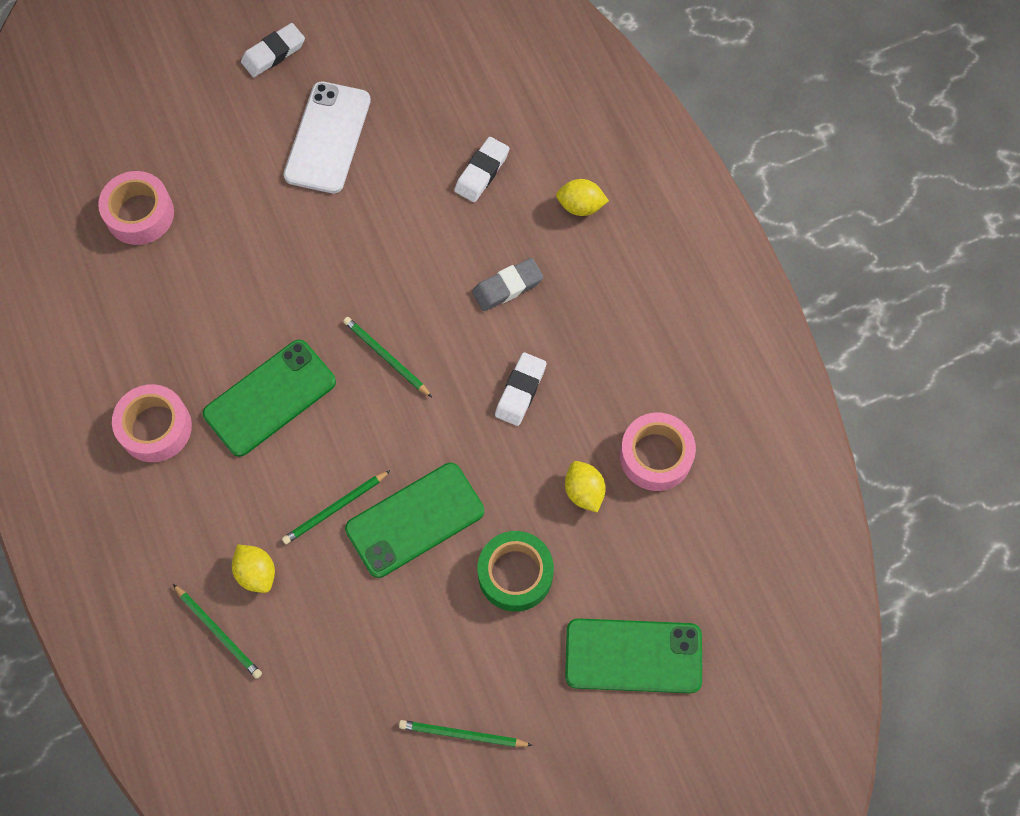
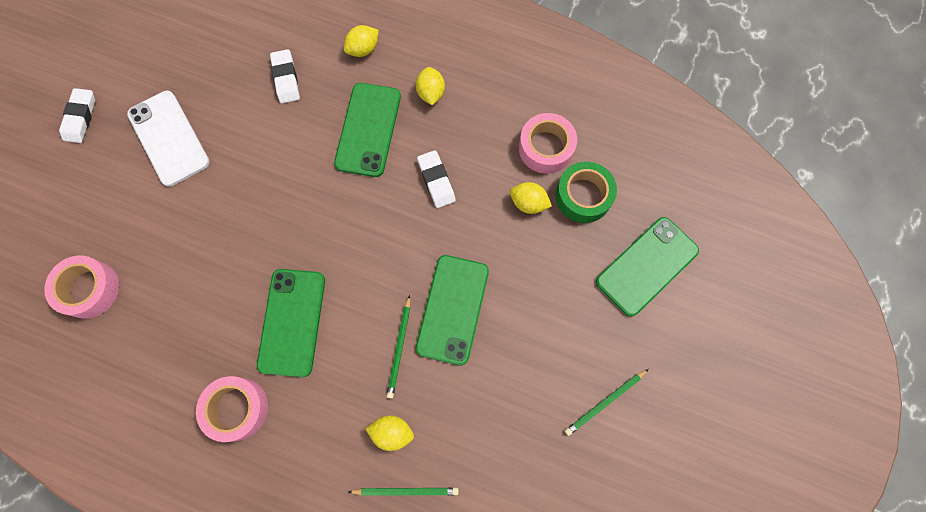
camera: 45 degrees left, 5 degrees up
(386, 357) = (339, 233): green pencil -> none
(507, 287) = (368, 130): grey eraser -> green phone
(515, 574) = (539, 284): green tape -> green tape (583, 196)
(600, 304) = (430, 93): none -> yellow lemon

